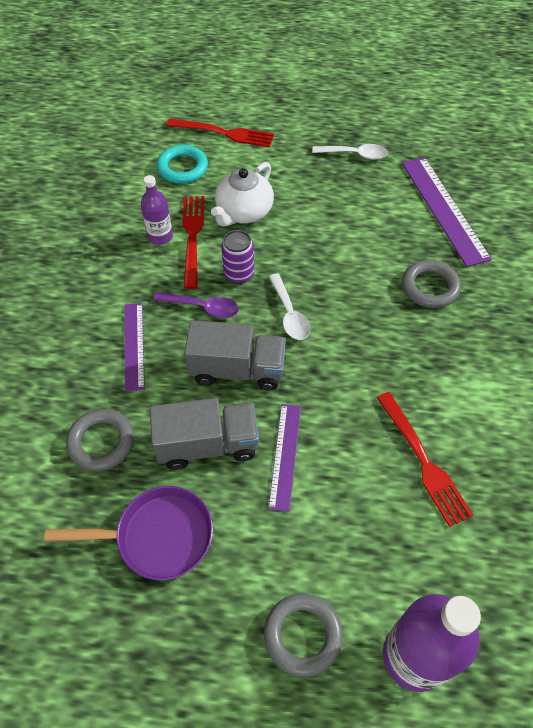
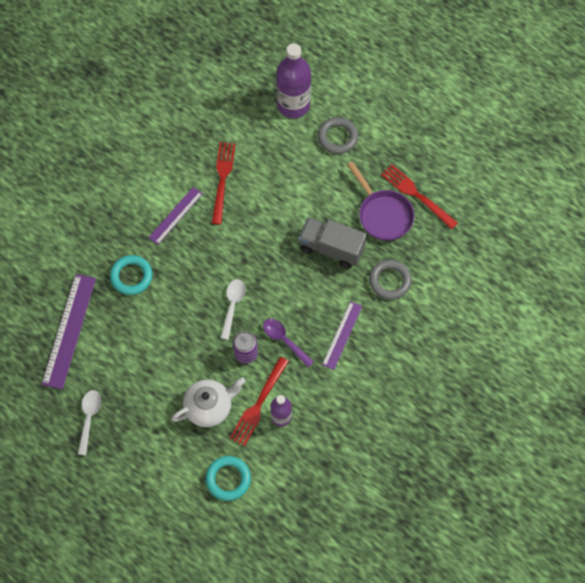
camera: 150 degrees left, 10 degrees up
(157, 536) = (383, 214): purple pan -> purple pan turned 150 degrees counterclockwise
(224, 133) = (172, 501): red fork -> red fork (416, 195)
(237, 369) = (288, 285): grey truck -> none
(285, 455) = (293, 220): purple ruler -> purple ruler (175, 215)
(355, 154) = (89, 418): white spoon -> white spoon turned 60 degrees clockwise
(430, 287) = (131, 276): grey ring -> turquoise ring

